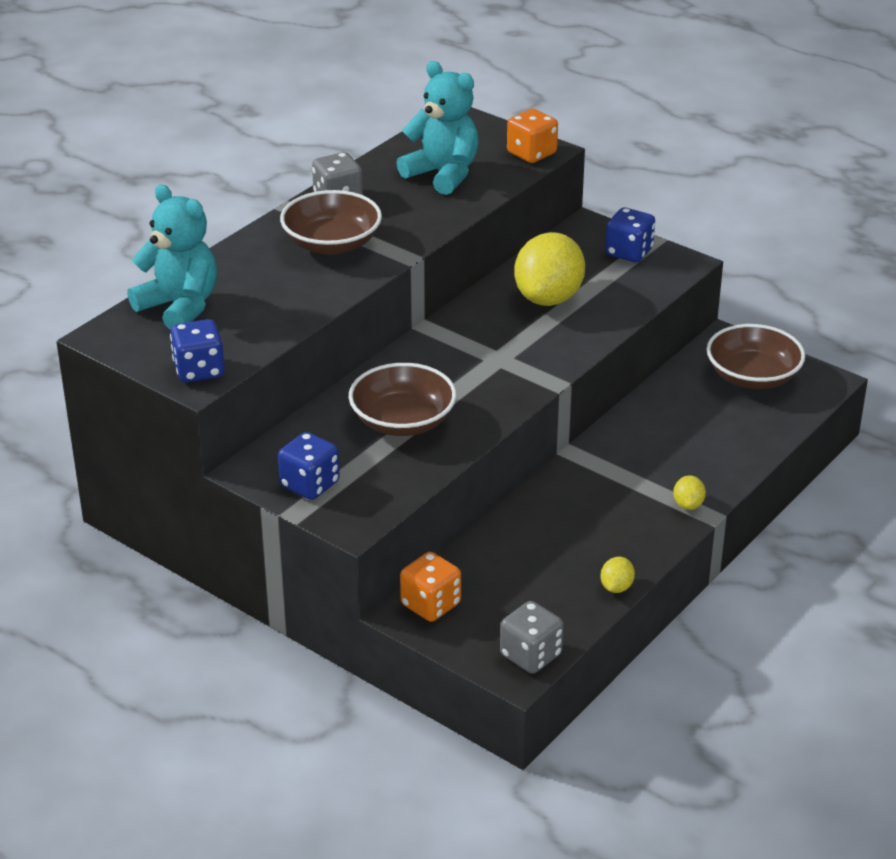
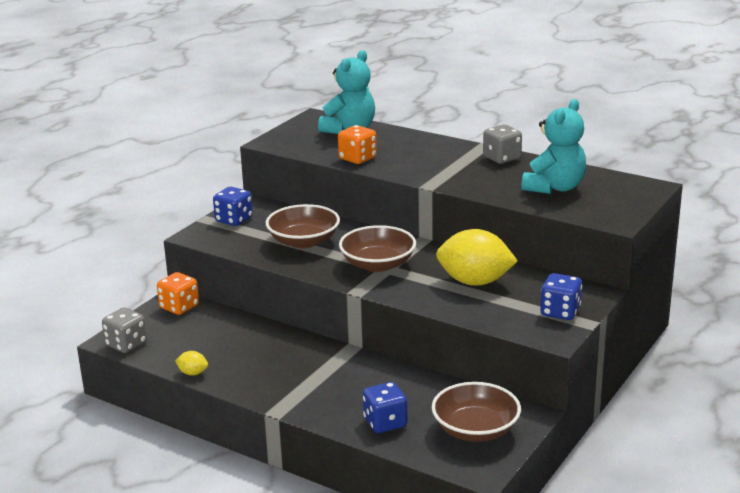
camera: 85 degrees right, 10 degrees down
(199, 370) = (281, 141): blue dice -> blue dice (385, 423)
(332, 243) = (439, 161): brown bowl -> brown bowl (378, 264)
(531, 153) = (607, 216): orange dice -> orange dice (357, 158)
(688, 505) = (289, 400): yellow lemon -> none

